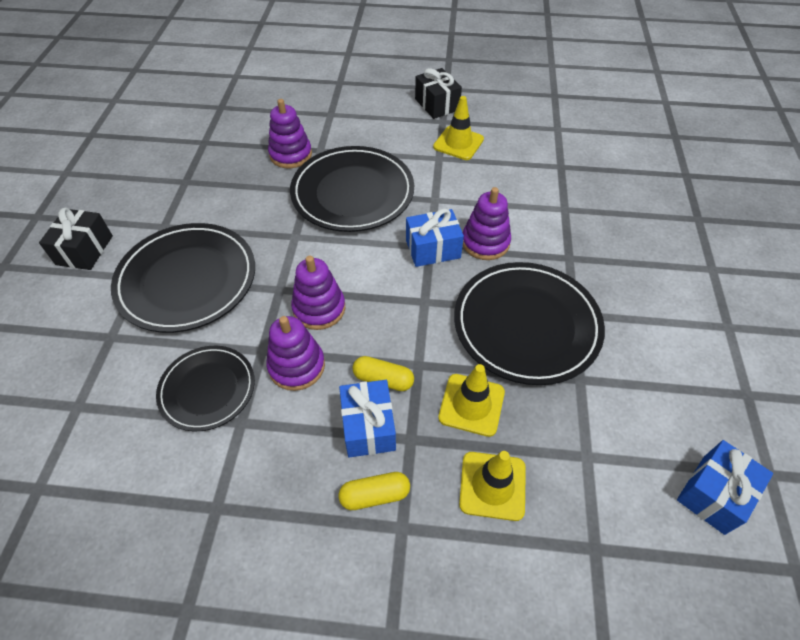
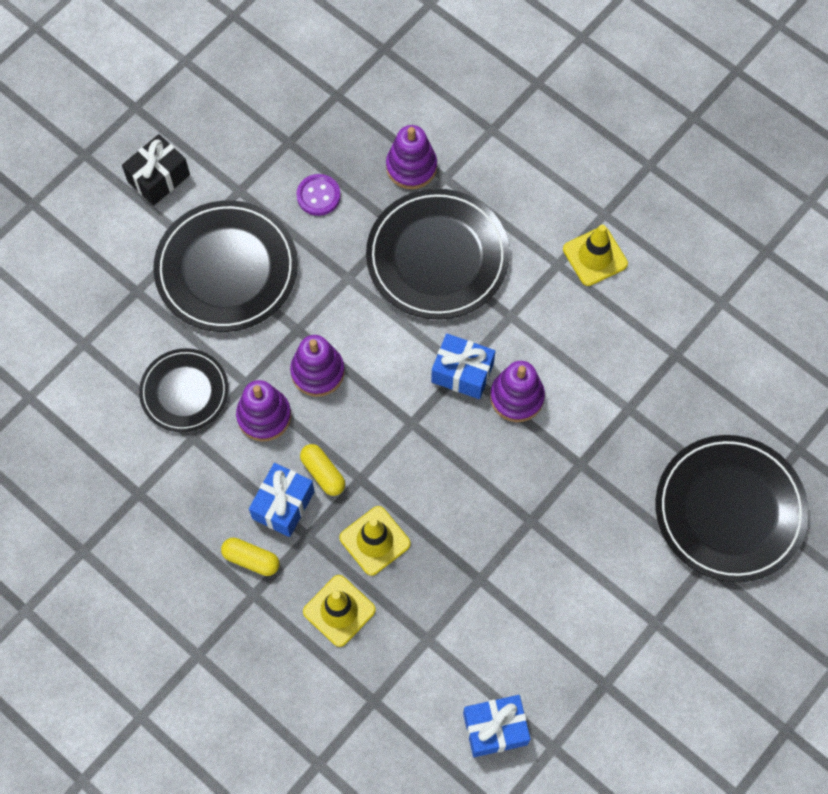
camera: 35 degrees right, 15 degrees up
(232, 200) = (318, 196): none -> purple button
(437, 105) = (618, 185): black gift -> none
(526, 325) = (479, 503): black plate -> black plate (729, 510)

